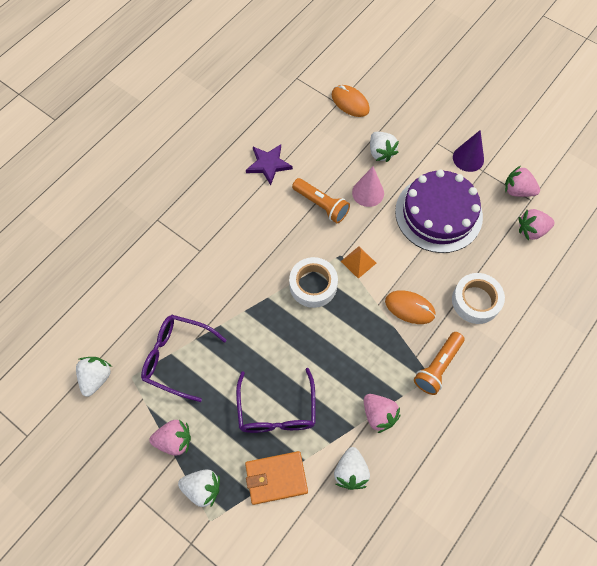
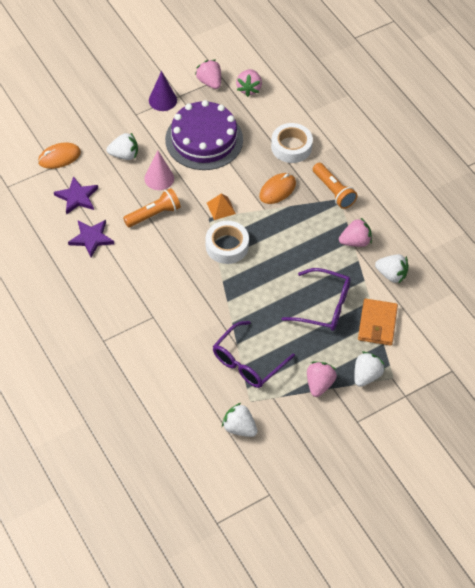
camera: 70 degrees left, 10 degrees down
(310, 134) = (77, 197): none -> purple star
(517, 191) = (209, 82): pink strawberry -> pink strawberry turned 105 degrees clockwise

